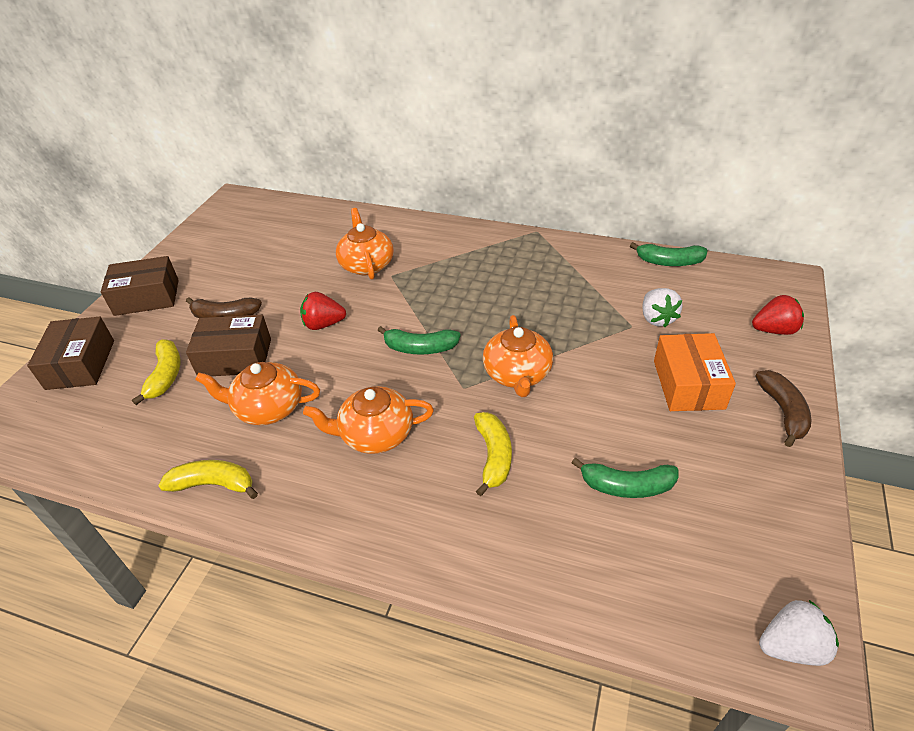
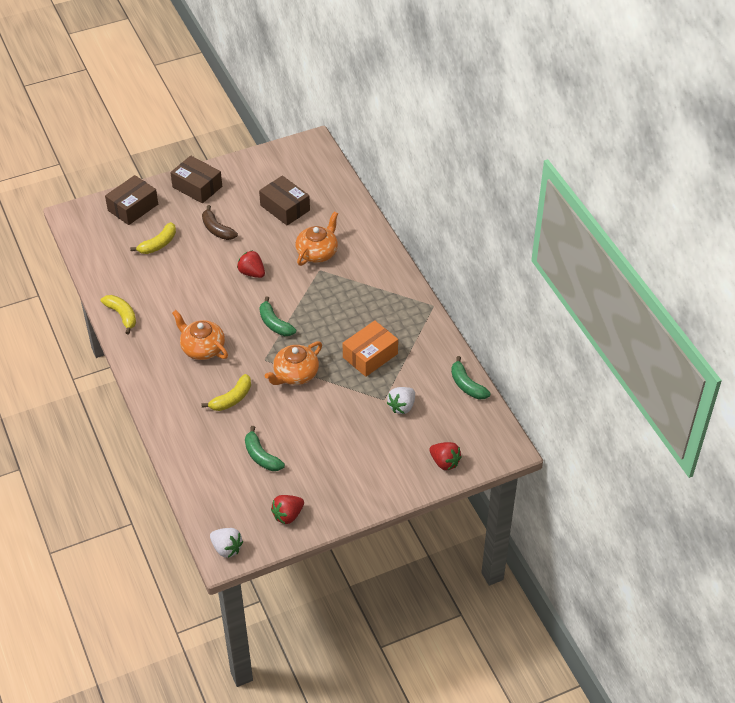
camera: 45 degrees right, 5 degrees up
(235, 357) = (195, 259): brown box -> brown box (285, 208)
(268, 408) = (178, 298): orange teapot -> none
(688, 384) = (357, 446): orange box -> orange box (370, 356)
(766, 522) = (288, 515): none -> red strawberry
(783, 411) = (374, 493): brown banana -> none

